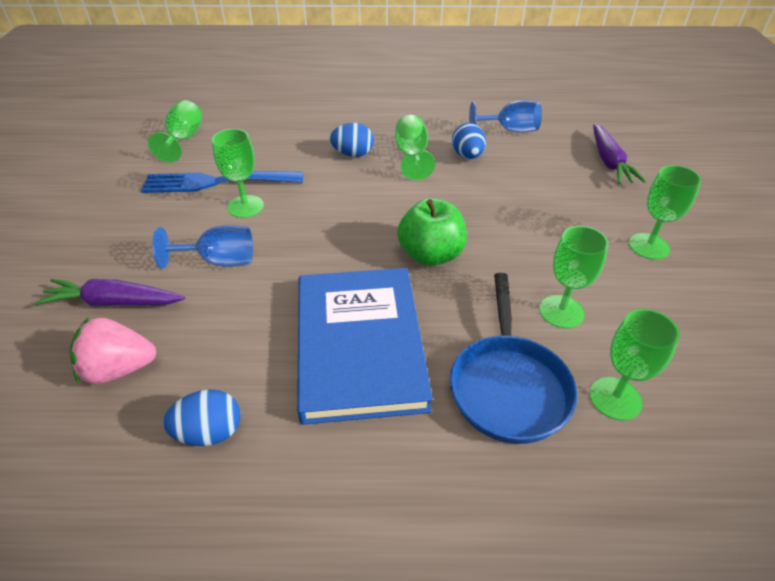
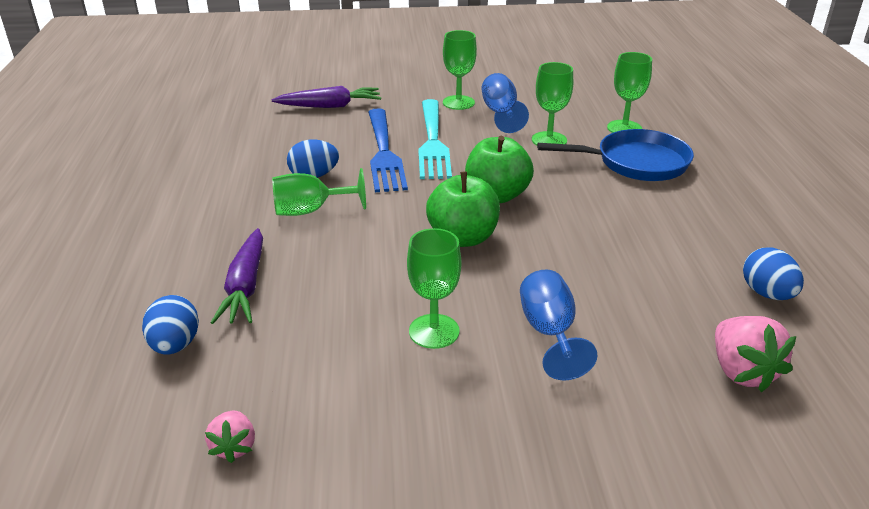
camera: 95 degrees left, 10 degrees down
(114, 303) = (654, 407): purple carrot -> purple carrot (245, 286)
(184, 139) = (234, 447): green goblet -> pink strawberry
(217, 182) = (375, 372): blue fork -> blue fork (383, 153)
(353, 154) = (303, 254): blue egg -> blue egg (175, 345)
(359, 345) = (630, 226): blue book -> none
(360, 228) = (463, 238): none -> green apple
(510, 130) = (259, 150): blue goblet -> blue goblet (501, 113)
(541, 221) = (432, 142): none -> turquoise fork

